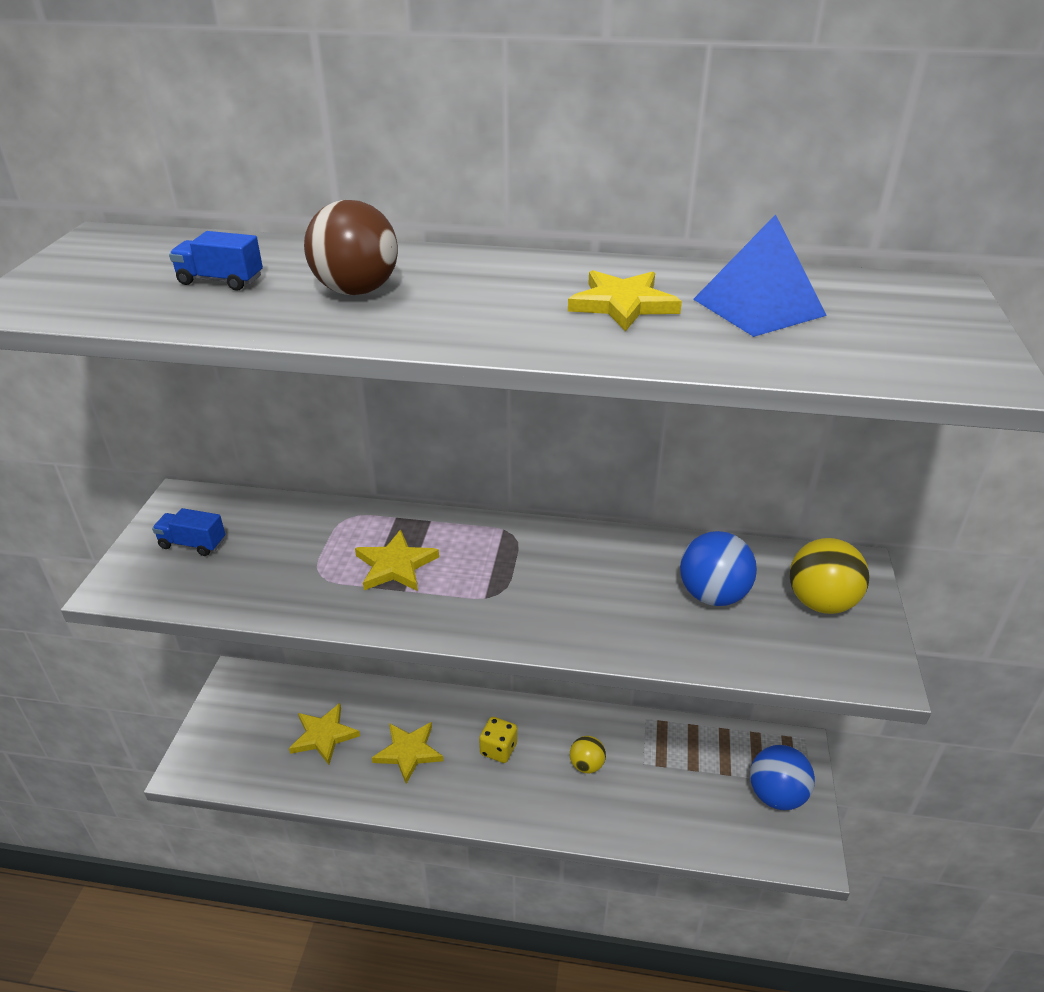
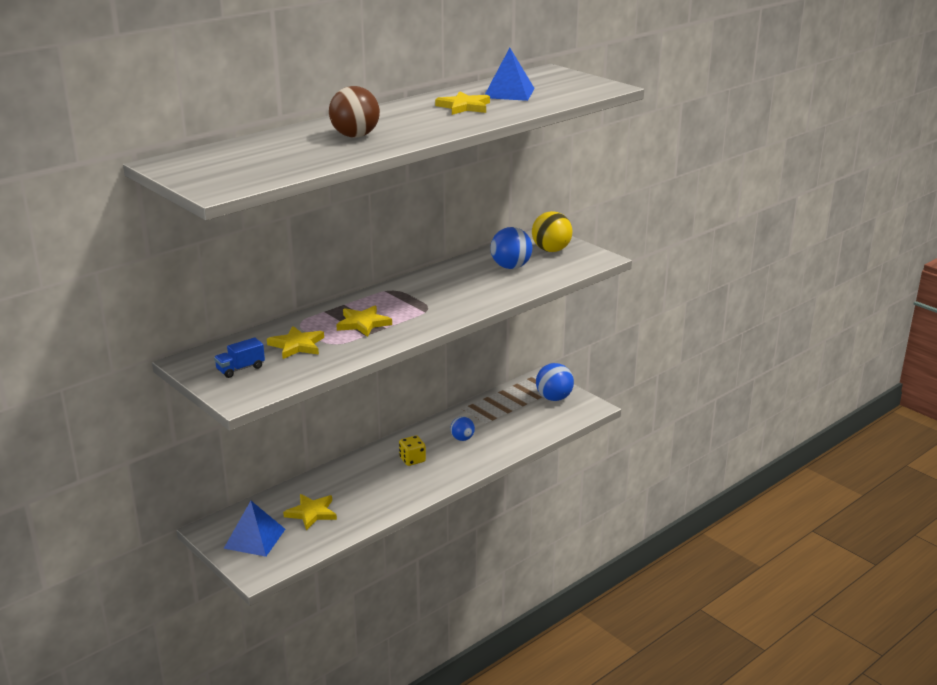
camera: 50 degrees left, 10 degrees down
(221, 281) = (286, 153): blue truck -> none
(245, 723) = (255, 538): none -> blue pyramid
(408, 752) = (369, 489): yellow star -> yellow star (297, 345)
(586, 765) = (462, 439): yellow ball -> blue ball

